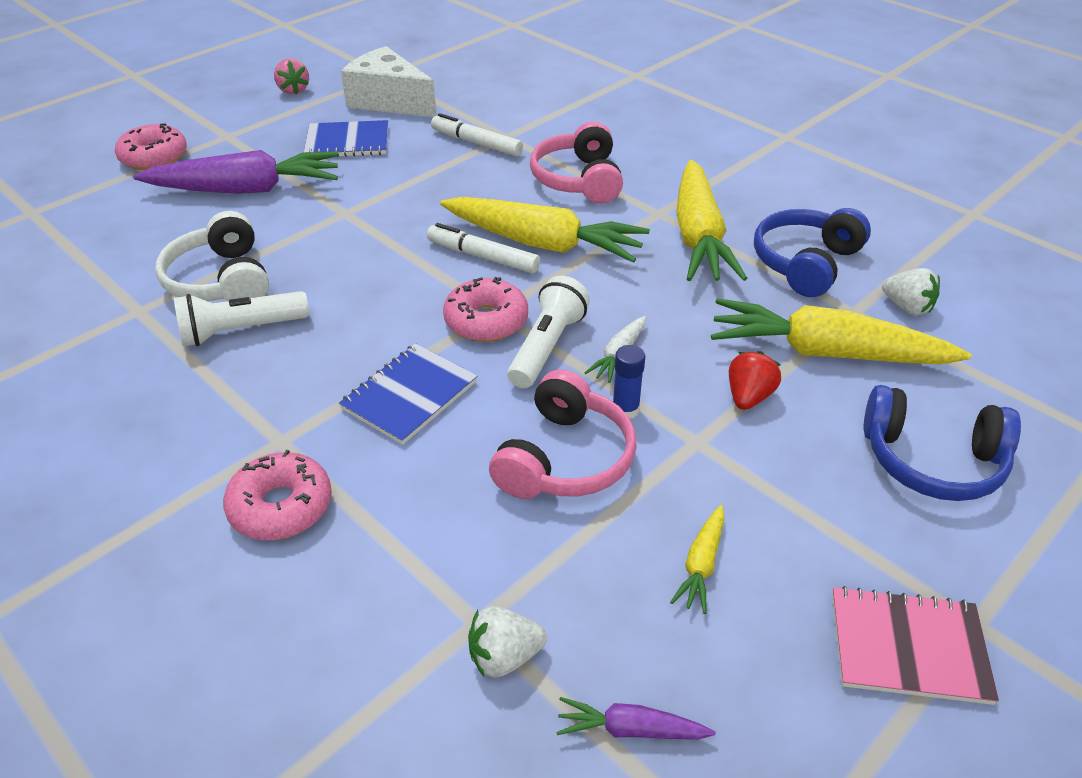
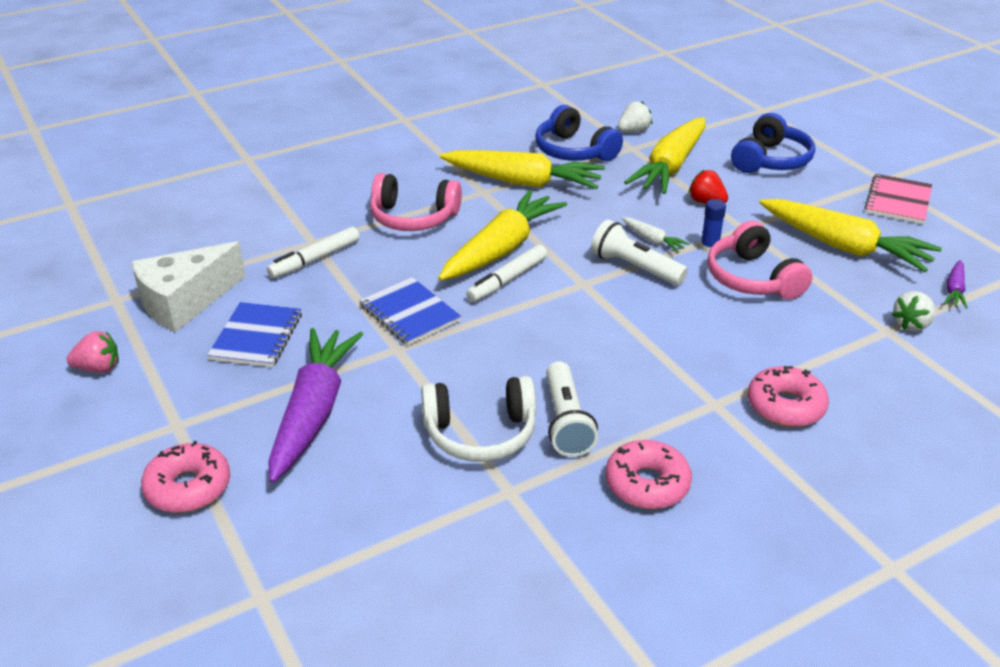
camera: 75 degrees left, 5 degrees down
(409, 395) = (675, 336): blue notebook -> blue notebook (409, 313)
(486, 321) = (595, 290): pink donut -> pink donut (647, 484)
(504, 657) = (911, 324): white strawberry -> white strawberry turned 45 degrees clockwise
(565, 458) = (752, 278): pink headphones -> pink headphones turned 150 degrees counterclockwise
(701, 565) = (844, 247): yellow carrot -> yellow carrot, size x2.29

